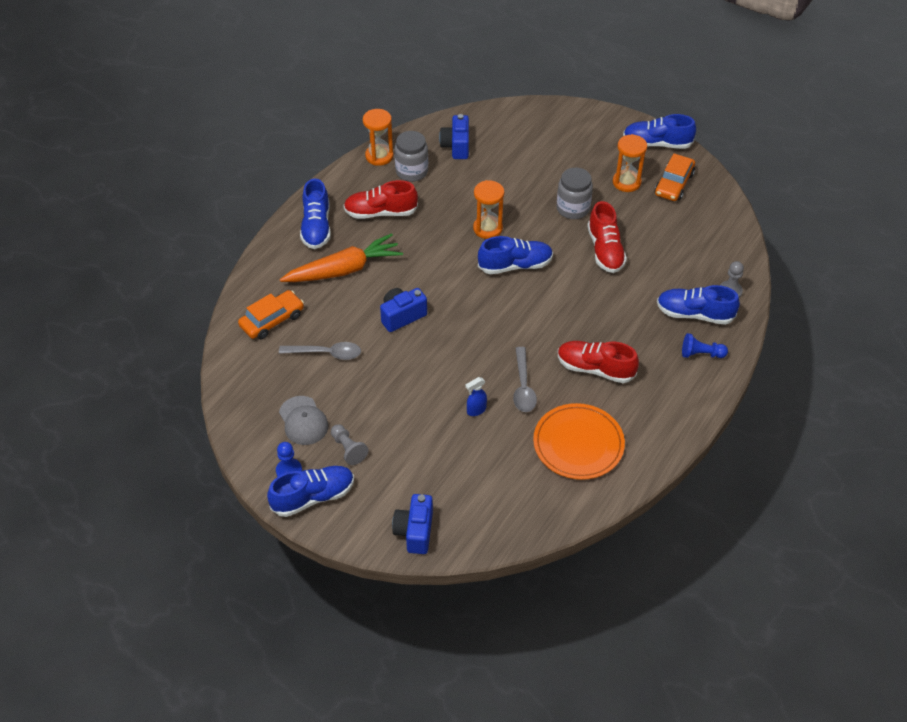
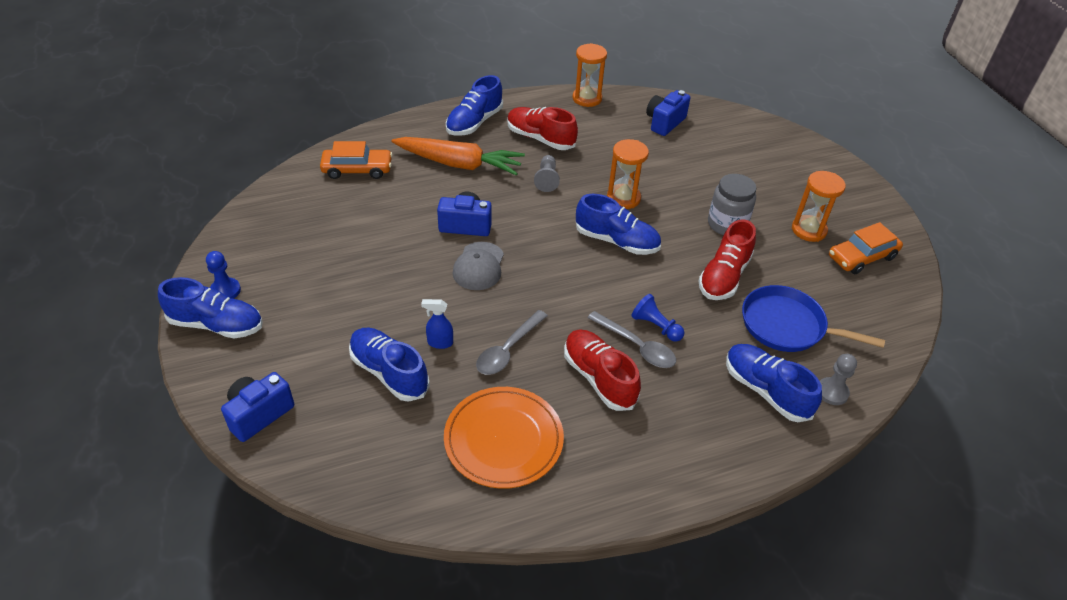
camera: 35 degrees right, 5 degrees down
(303, 421) = (286, 258): grey cap -> grey cap (479, 266)
(326, 353) = (368, 218): grey spoon -> grey spoon (637, 346)
(348, 449) = (292, 304): grey pawn -> grey pawn (547, 179)
(411, 171) = (602, 122): grey jar -> none
(657, 144) = (877, 213): blue shoe -> blue shoe (389, 373)
(670, 262) = (787, 326): none -> blue pan
(701, 354) = (734, 435): blue pawn -> blue pawn (656, 326)

